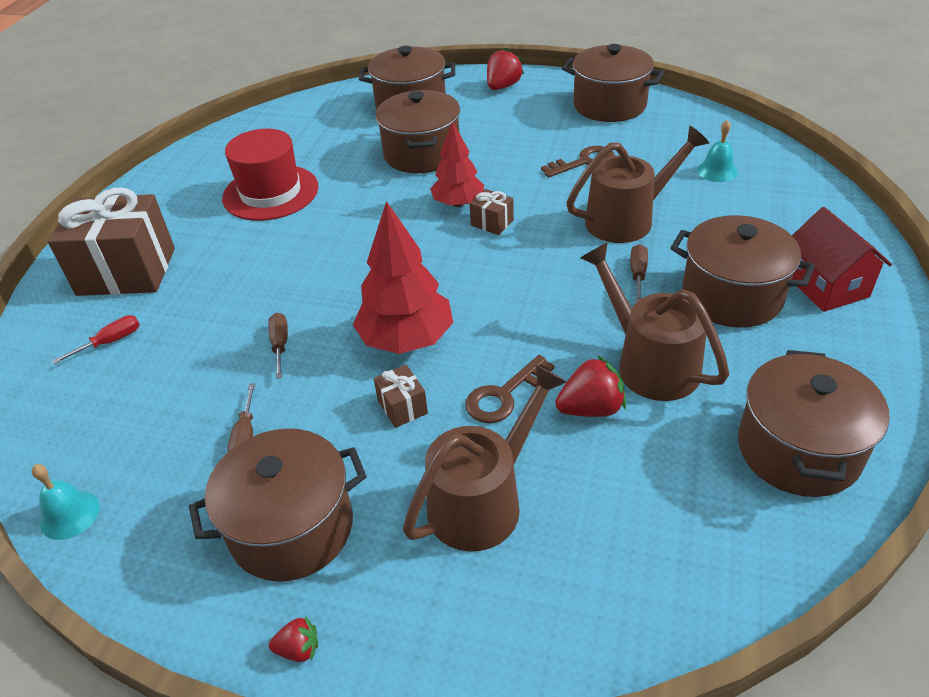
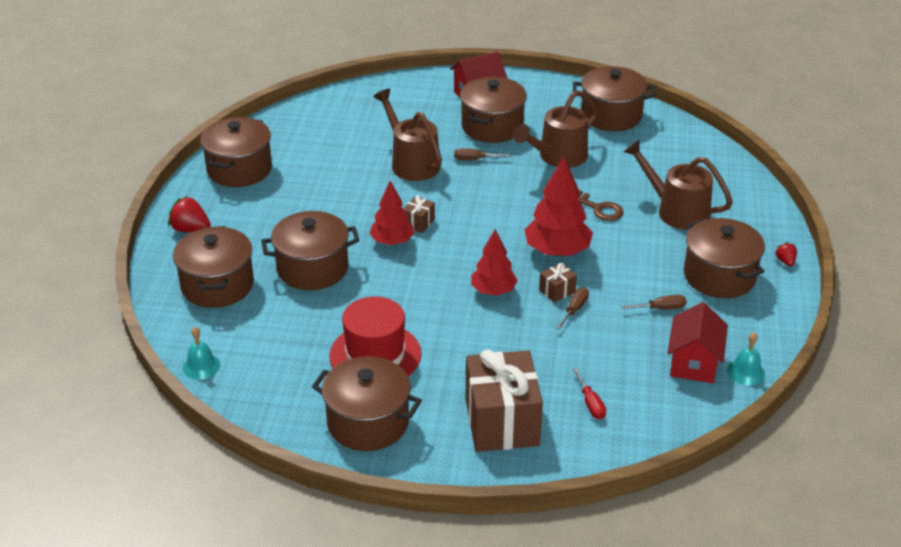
camera: 100 degrees left, 5 degrees down
(110, 342) = (590, 404): red screwdriver -> red screwdriver turned 150 degrees counterclockwise
(120, 454) = (693, 363): none -> red house
(179, 189) = (368, 422): none -> brown pot
(280, 345) = (574, 309): brown screwdriver -> brown screwdriver turned 135 degrees clockwise
(342, 277) = (493, 291): none -> red tree
(402, 407) = (618, 246): brown gift -> brown gift (557, 291)
(584, 162) = (332, 182): brown key -> none
(591, 408) = (600, 177): red strawberry -> none
(717, 171) = (348, 124): turquoise bell -> turquoise bell (201, 366)

